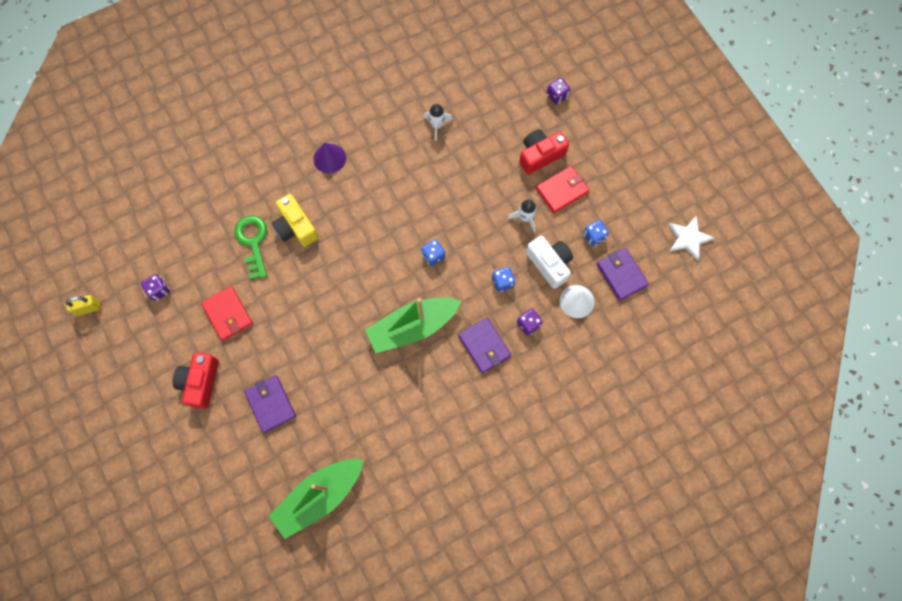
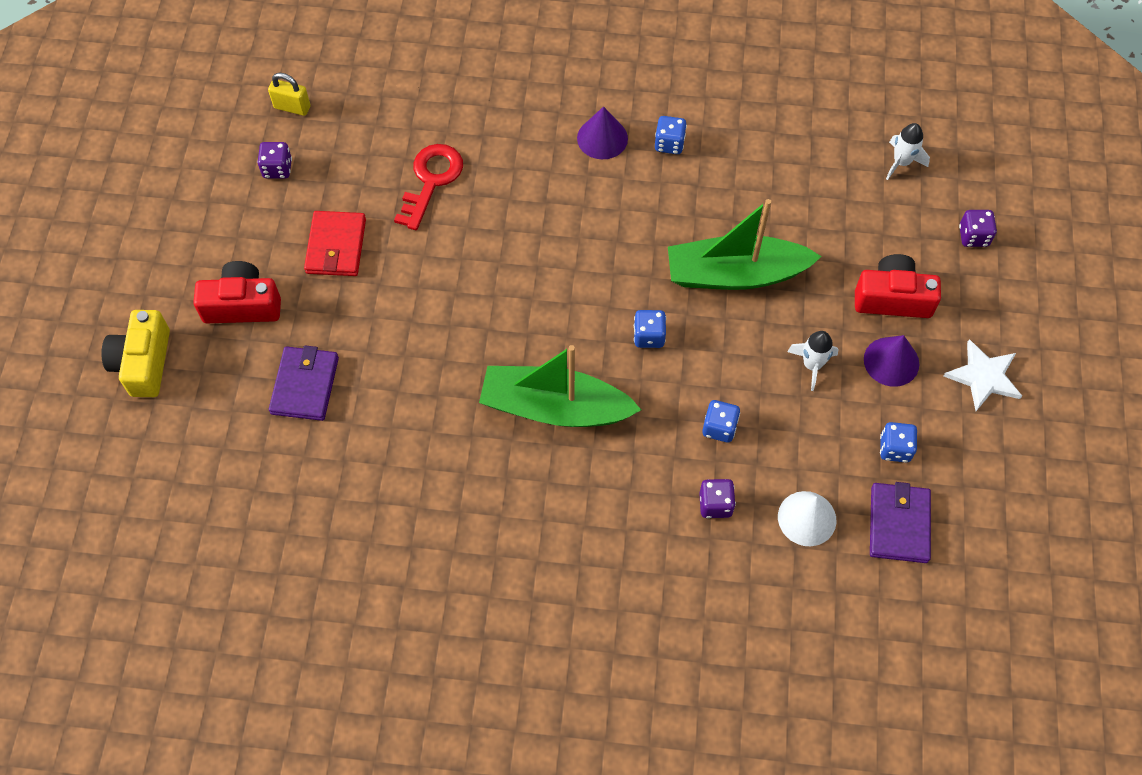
camera: 35 degrees right, 10 degrees down
(89, 308) = (183, 140): yellow padlock -> yellow padlock (292, 107)
(200, 382) = (242, 305): red camera -> red camera turned 45 degrees clockwise
(253, 242) = (431, 181): green key -> red key
(296, 227) = (497, 195): yellow camera -> yellow camera (143, 363)
(319, 496) = (277, 538): green boat -> green boat (735, 274)
(368, 139) = (669, 144): none -> blue dice
(437, 125) = (775, 179): white rocket -> white rocket (901, 162)
(484, 346) = (633, 493): purple wallet -> none
(549, 264) = (803, 445): white camera -> none
(562, 190) = (891, 361): red wallet -> purple cone
(688, 238) = (1038, 538): white star -> white star (983, 377)

